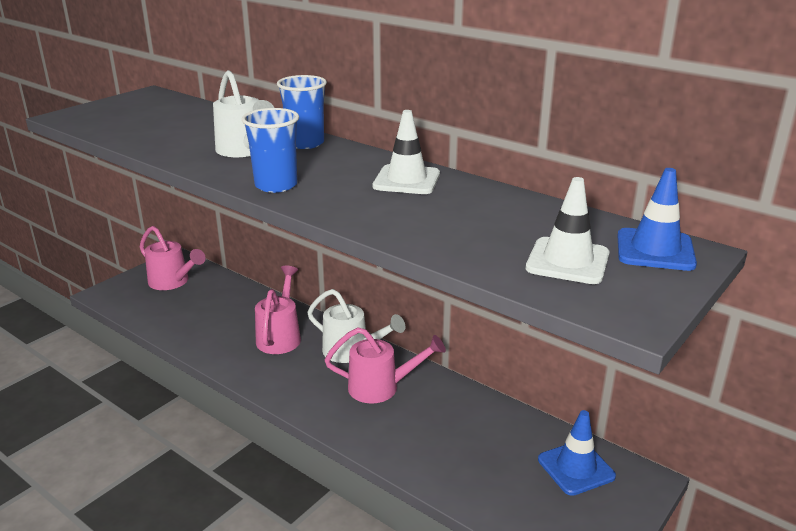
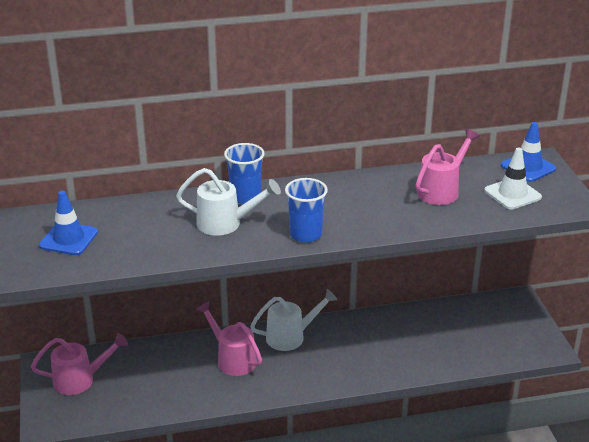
camera: 50 degrees left, 5 degrees up
(381, 387) = (343, 344): pink watering can -> pink watering can (442, 190)
(406, 180) = (358, 190): white traffic cone -> none
(576, 468) = (488, 314): blue traffic cone -> blue traffic cone (68, 239)

